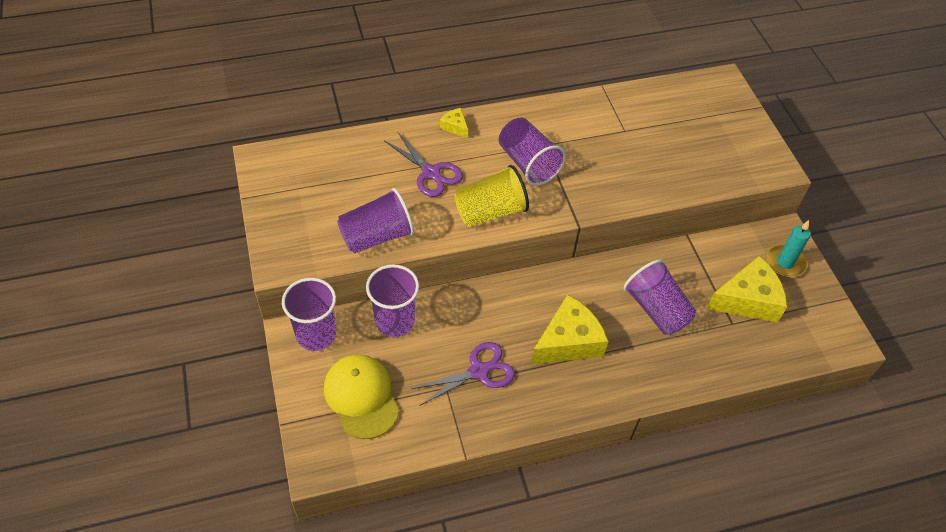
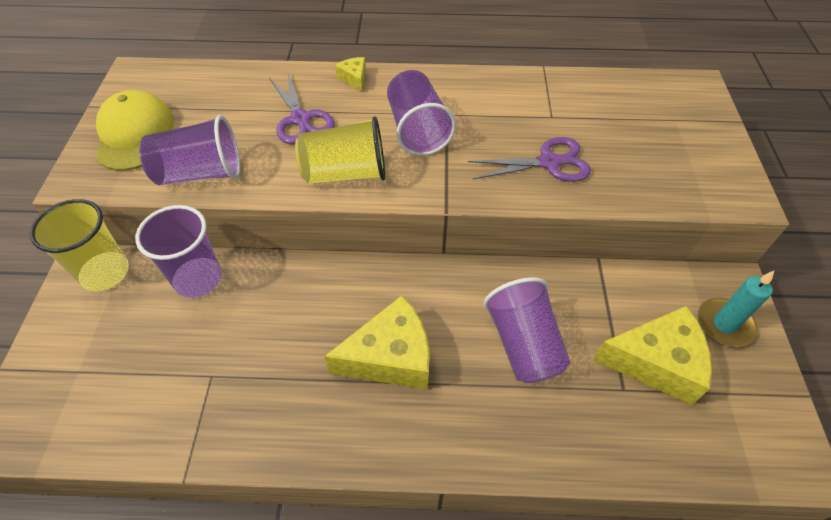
camera: 20 degrees right, 0 degrees up
(316, 335) = (105, 273): purple cup -> yellow cup
(361, 397) = (107, 360): yellow cap -> yellow cap (135, 135)
(479, 371) = (261, 366): purple scissors -> purple scissors (548, 162)

